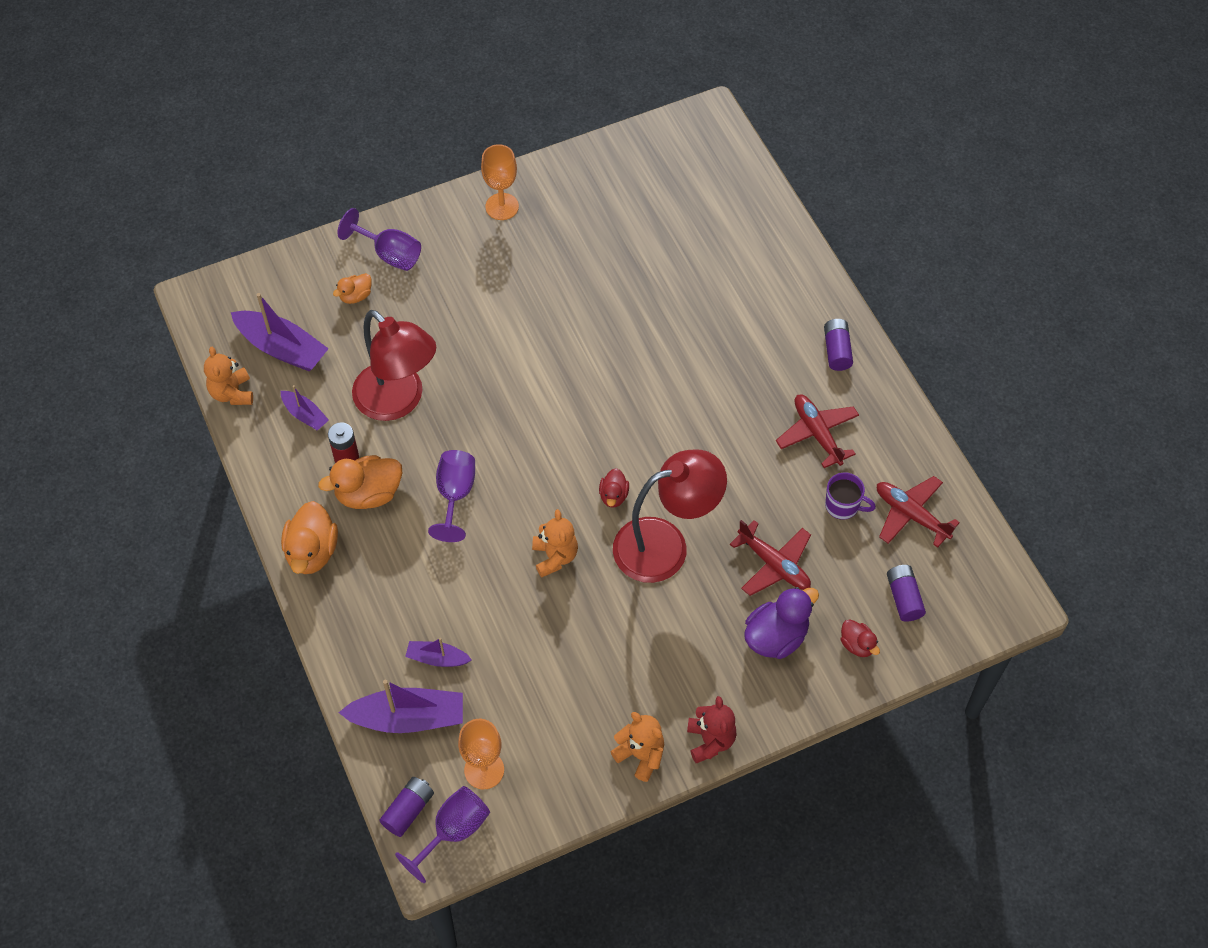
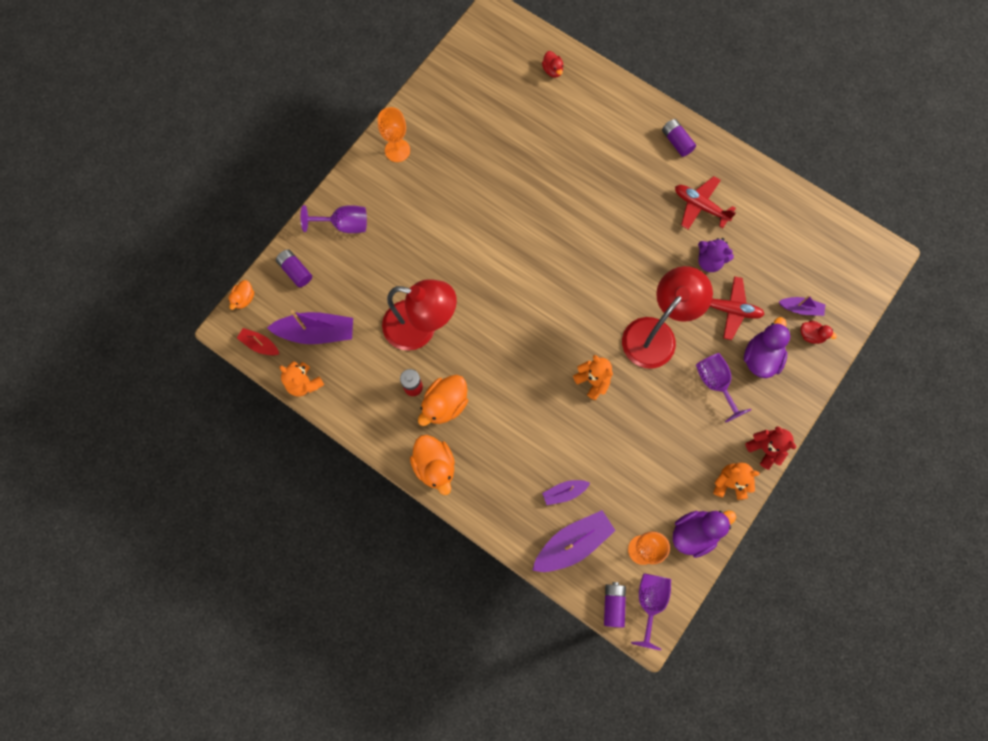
camera: 30 degrees left, 15 degrees up
(213, 330) = (260, 344): none -> red boat
(305, 415) = (365, 372): purple boat -> purple boat (800, 308)
(356, 296) = (341, 267): orange duck -> orange duck (244, 298)
(455, 495) = (502, 373): purple goblet -> purple goblet (715, 383)
(559, 786) = (694, 533): none -> purple duck
(613, 496) = (602, 318): red duck -> red duck (552, 70)
(786, 499) = (709, 261): none -> purple teddy bear
(843, 506) = (746, 247): purple mug -> none
(903, 598) = (819, 288): purple battery -> purple battery (295, 271)
(911, 515) = (789, 230): red plane -> none

